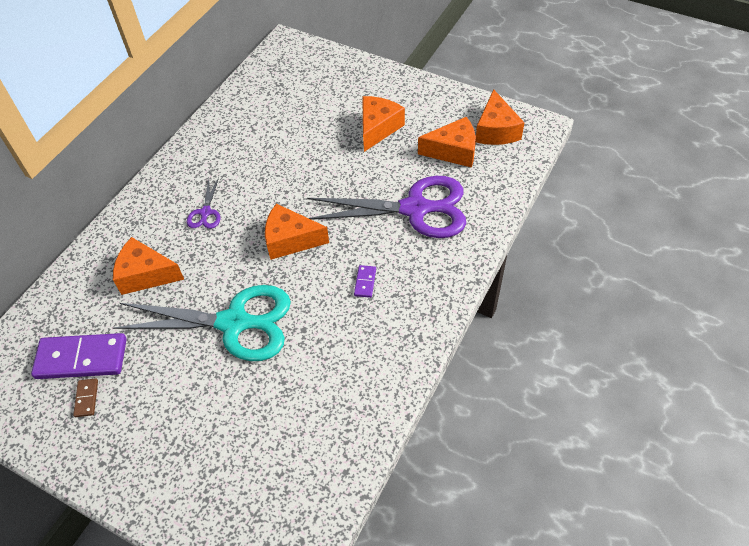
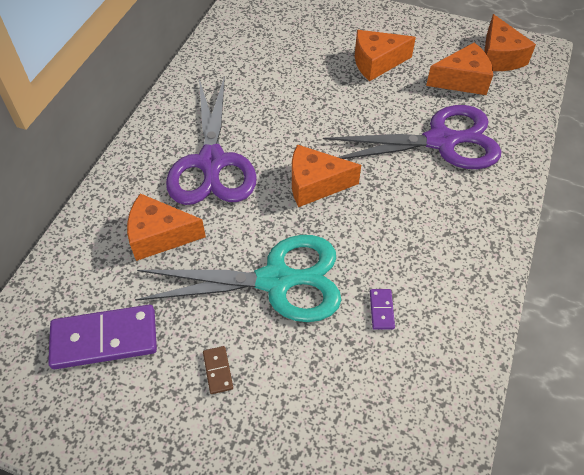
camera: 10 degrees left, 0 degrees up
(86, 398) = (121, 386): brown domino -> brown domino (218, 370)
(205, 212) = (212, 162): purple scissors -> purple scissors, size x2.32
(365, 282) = (410, 222): purple domino -> purple domino (381, 310)
(378, 128) = (376, 62): orange cheese -> orange cheese turned 120 degrees counterclockwise

